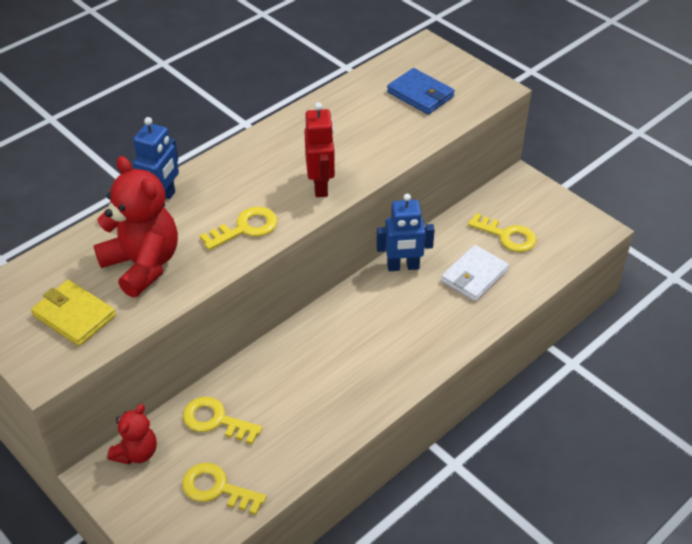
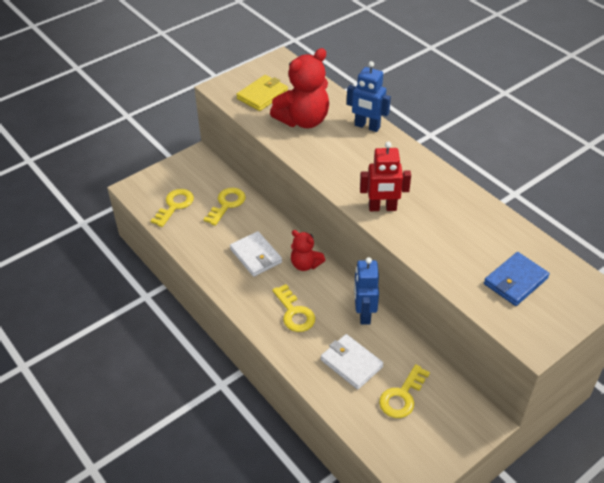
camera: 95 degrees right, 0 degrees up
(136, 453) = (209, 170): red teddy bear -> red teddy bear (305, 264)
(245, 228) = (336, 167): yellow key -> yellow key (294, 313)
(318, 376) = (256, 256): none -> white wallet

